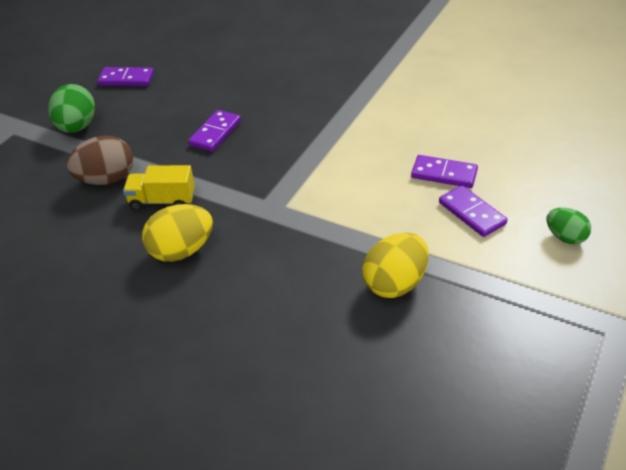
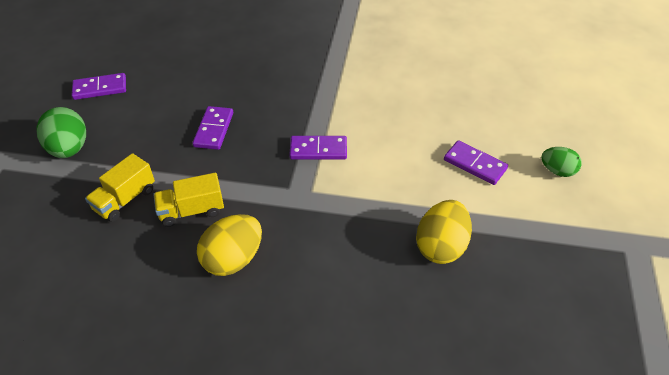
camera: 20 degrees left, 5 degrees up
(106, 179) = (125, 199): brown egg -> yellow truck
(444, 174) = (436, 132): purple domino -> purple domino (318, 150)

